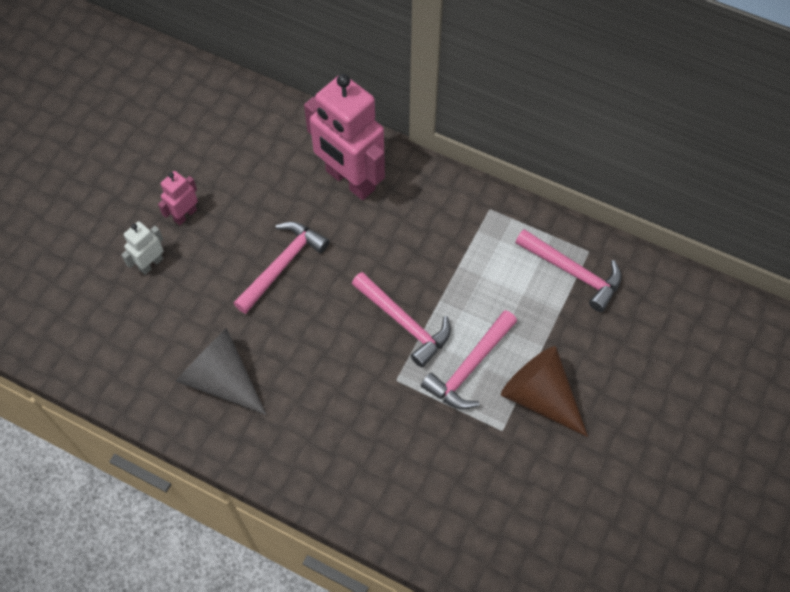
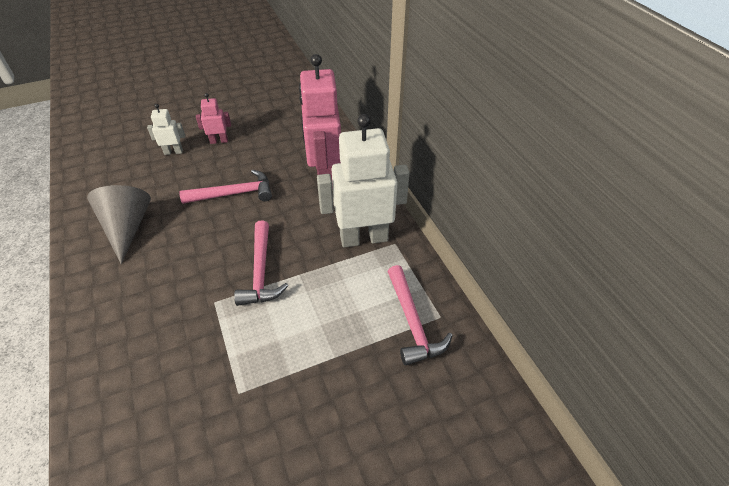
camera: 40 degrees right, 15 degrees down
(458, 223) = (363, 238): none -> white robot
(470, 367) = (268, 330): pink hammer -> none
(540, 397) = (292, 391): brown cone -> none

